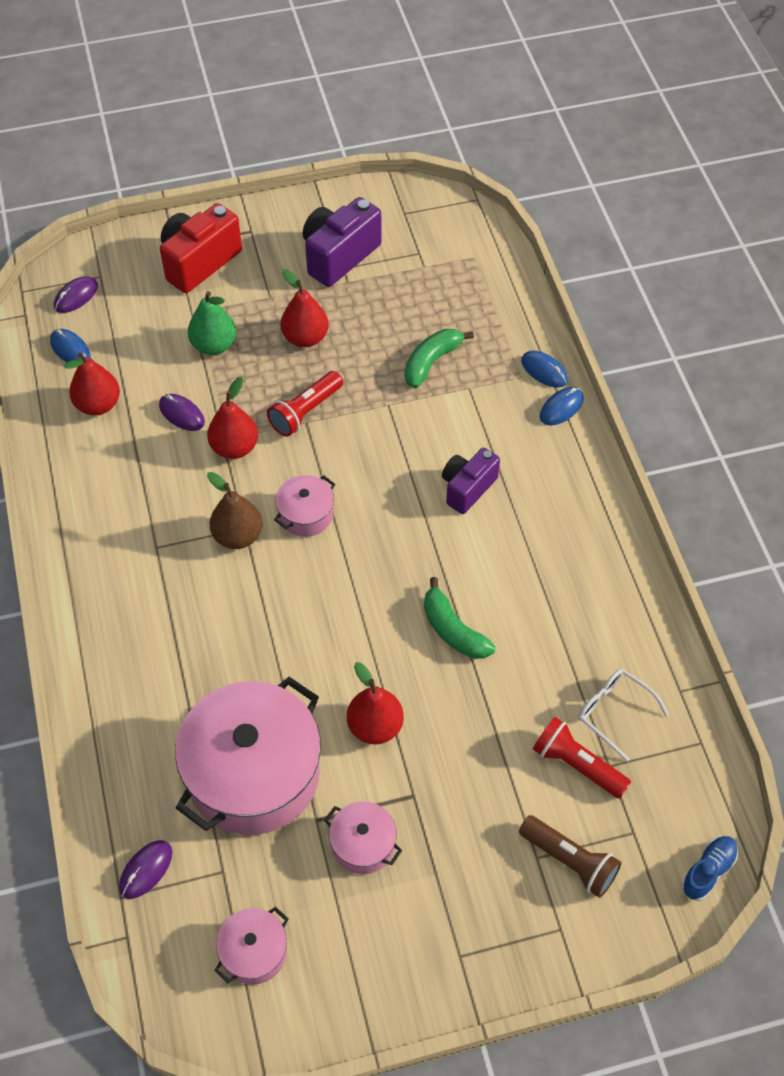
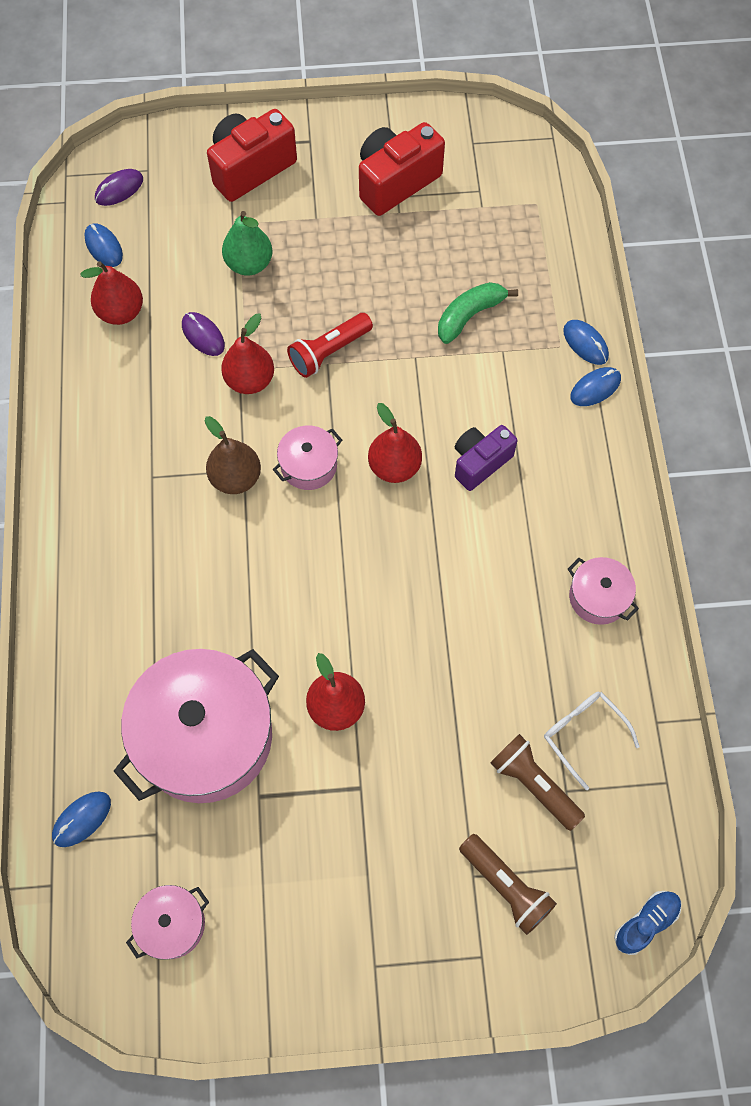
camera: 10 degrees right, 10 degrees up
(146, 870) = (82, 819): purple mouse -> blue mouse
(305, 338) = (344, 269): red pear -> red pear (394, 467)
(339, 256) = (396, 182): purple camera -> red camera
(363, 844) = (301, 831): pink pot -> pink pot (598, 597)
(453, 630) = (435, 616): green banana -> none
(577, 764) = (533, 784): red flashlight -> brown flashlight

